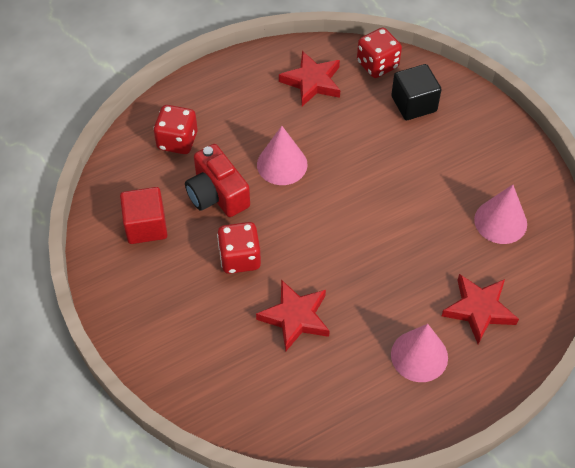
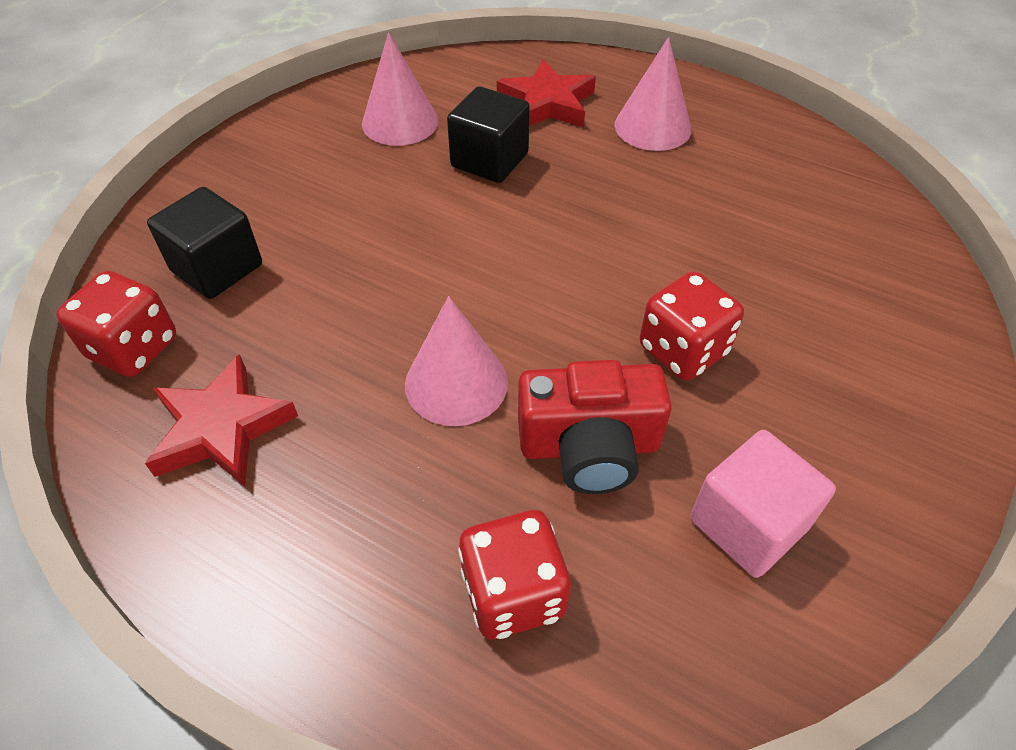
camera: 120 degrees left, 5 degrees down
(146, 226) = (748, 524): red cube -> pink cube
(217, 194) = (589, 446): red camera -> red camera turned 60 degrees clockwise
(295, 317) = (714, 246): red star -> none
(435, 249) = (489, 160): none -> black cube

